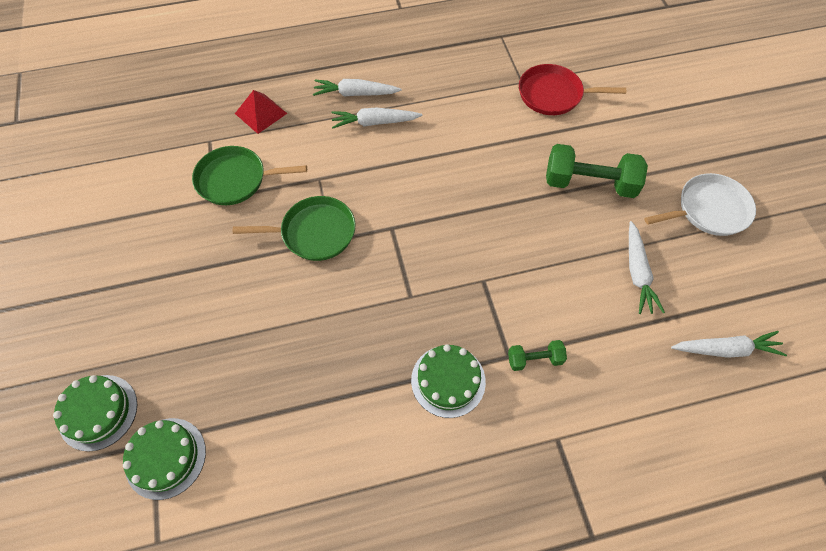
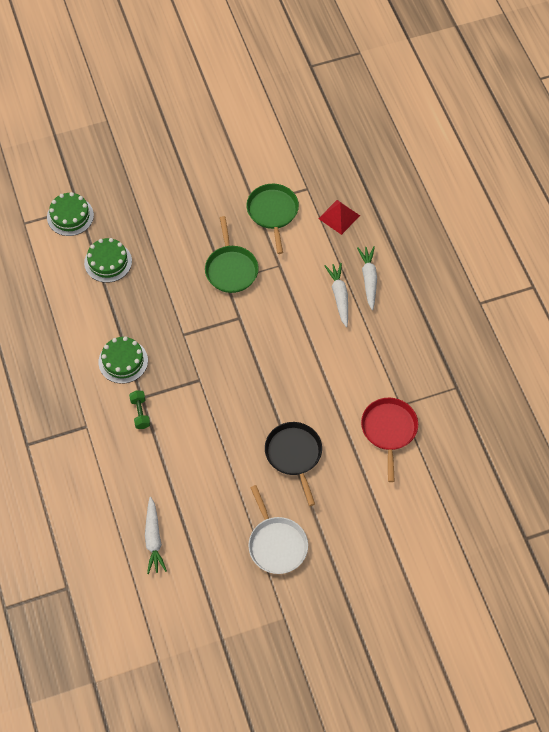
camera: 85 degrees right, 0 degrees up
(98, 412) = (96, 176): green cake -> green cake (108, 262)
(589, 183) = (294, 455): green dumbbell -> black pan
(637, 273) = (213, 484): white carrot -> none

